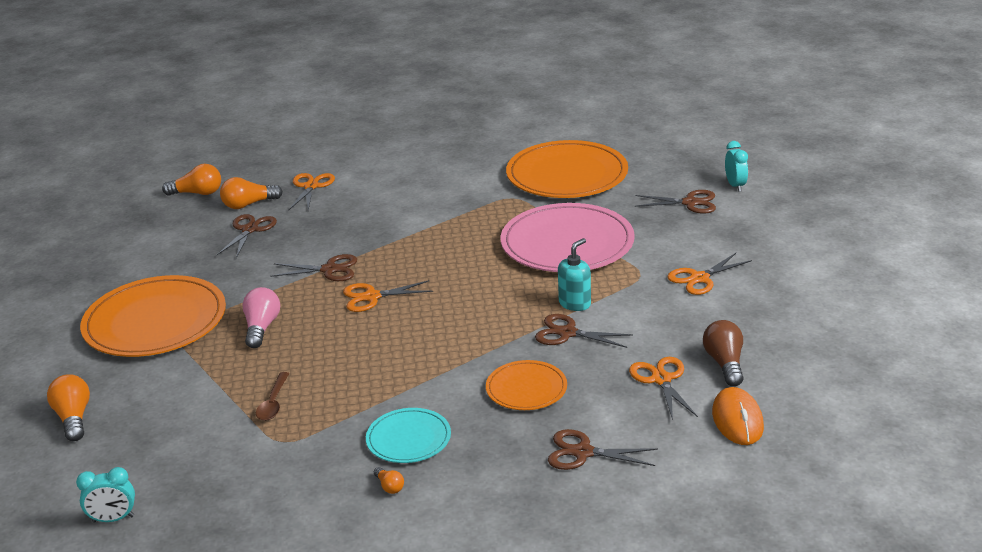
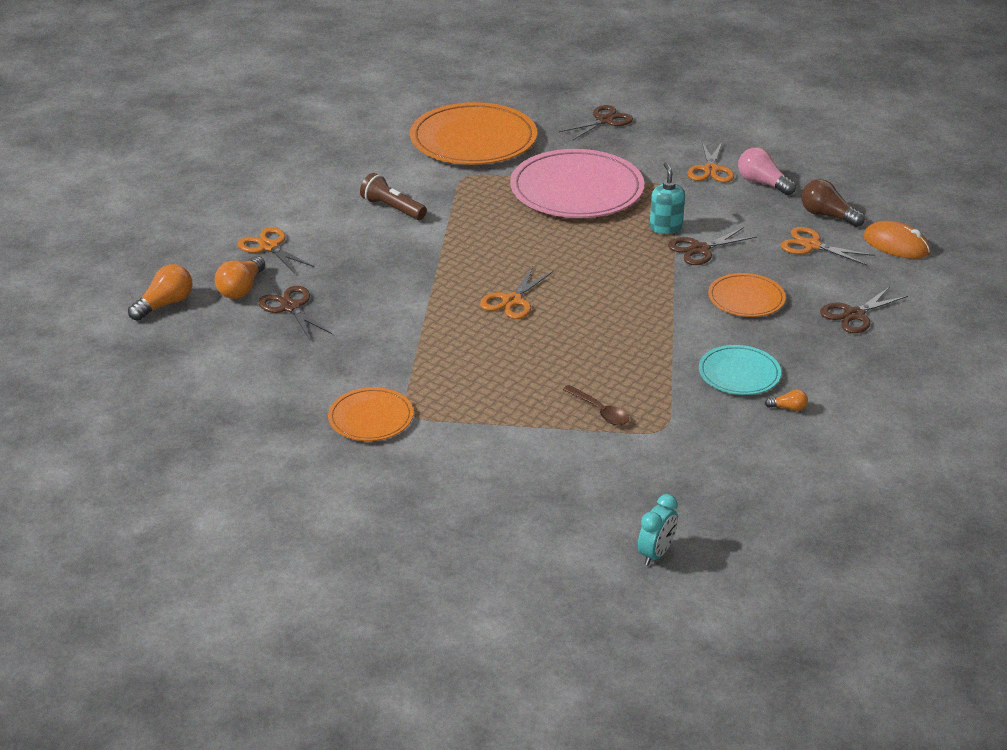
camera: 50 degrees left, 5 degrees up
(73, 418) = (467, 520): orange light bulb -> none
(155, 321) = (371, 418): orange plate -> orange plate, size x0.52
(261, 328) = (473, 370): pink light bulb -> pink light bulb (762, 183)
(330, 270) = (434, 300): brown scissors -> none
(424, 197) = (392, 208): none -> brown flashlight
(735, 185) = (611, 94): turquoise clock -> none

